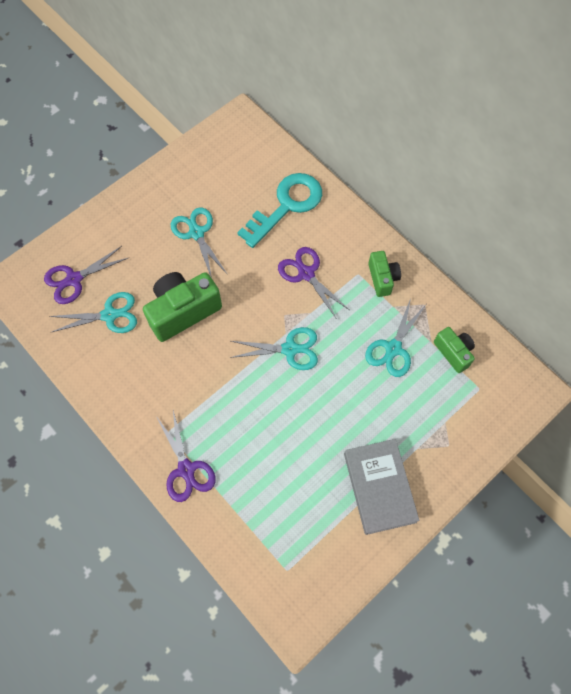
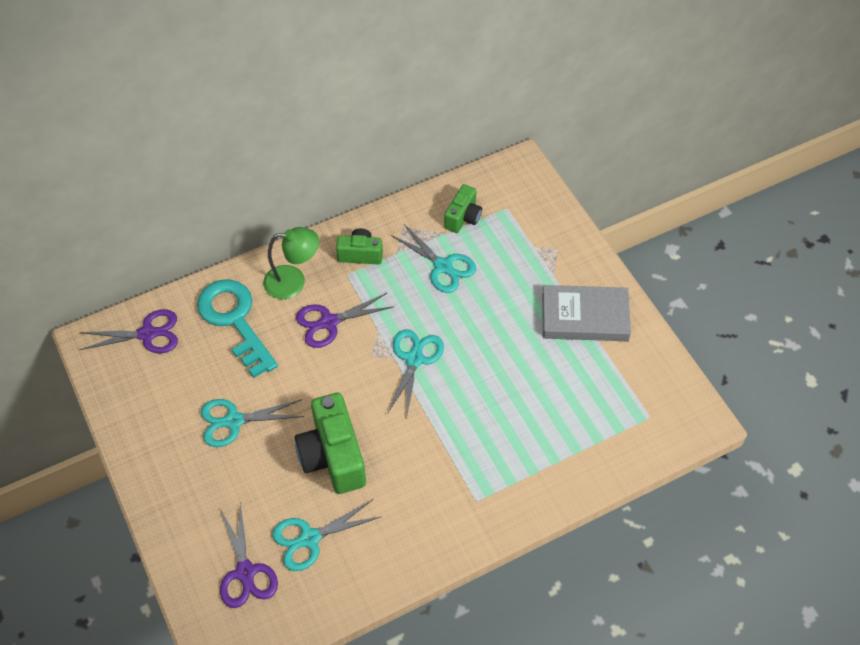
camera: 75 degrees left, 10 degrees down
(109, 315) = (310, 538): turquoise scissors -> turquoise scissors turned 120 degrees counterclockwise
(186, 469) = (523, 490): purple scissors -> purple scissors (147, 334)
(337, 236) = (293, 282): none -> green lamp
(453, 352) = (463, 217): green camera -> green camera turned 135 degrees clockwise

